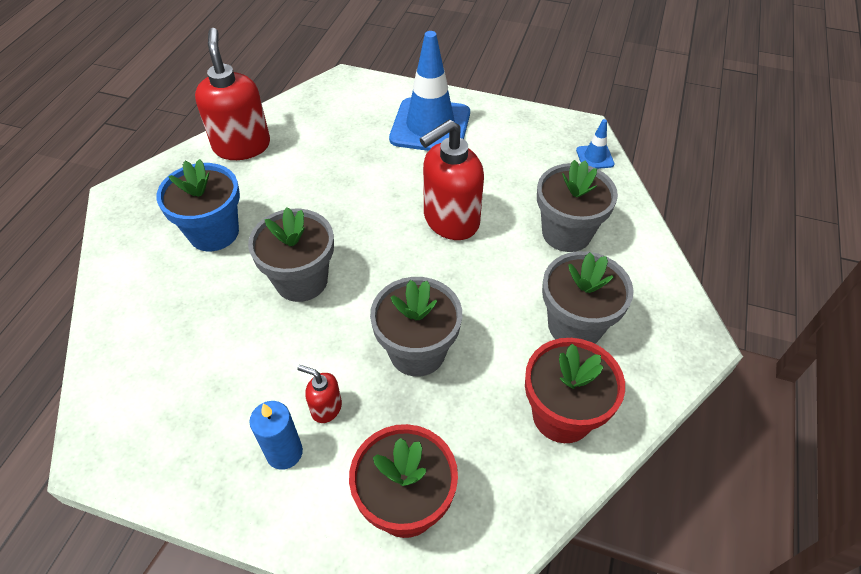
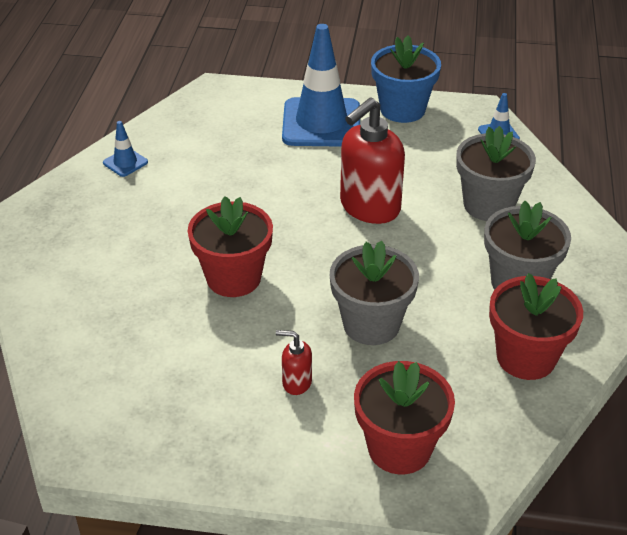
camera: 10 degrees left, 10 degrees down
(214, 232) = (125, 246): blue flower pot -> blue flower pot (402, 109)
(242, 146) = (125, 162): red soap dispenser -> blue traffic cone
(284, 452) = (268, 424): blue candle -> none
(301, 280) = (233, 278): grey flower pot -> red flower pot

